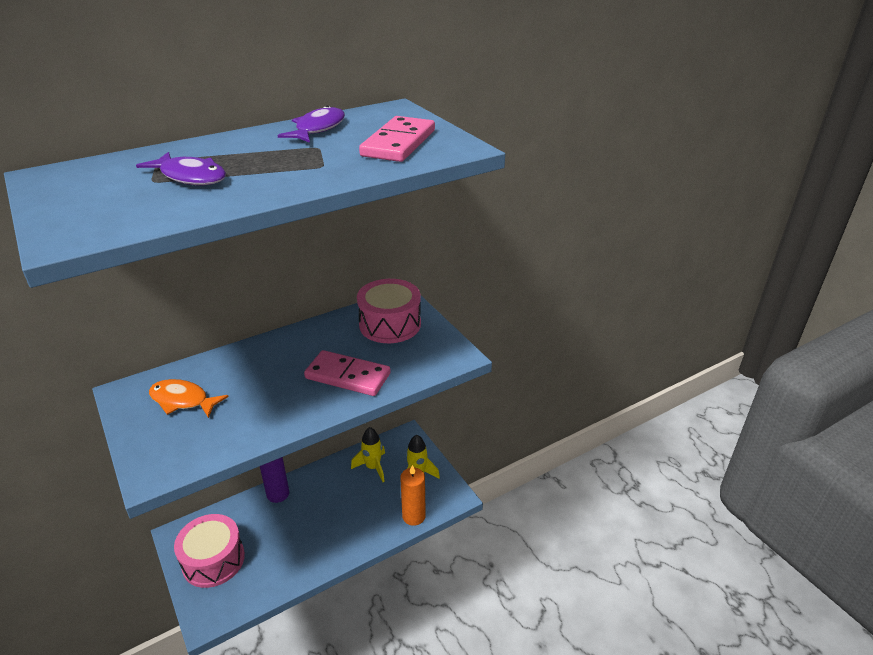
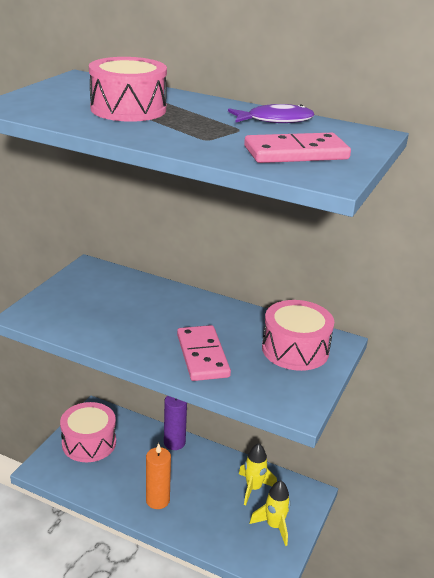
camera: 55 degrees right, 5 degrees down
(182, 400) = (102, 293): orange fish -> none
(191, 177) = (128, 109): purple fish -> pink drum
(413, 516) = (226, 548): orange candle -> orange candle (157, 500)

